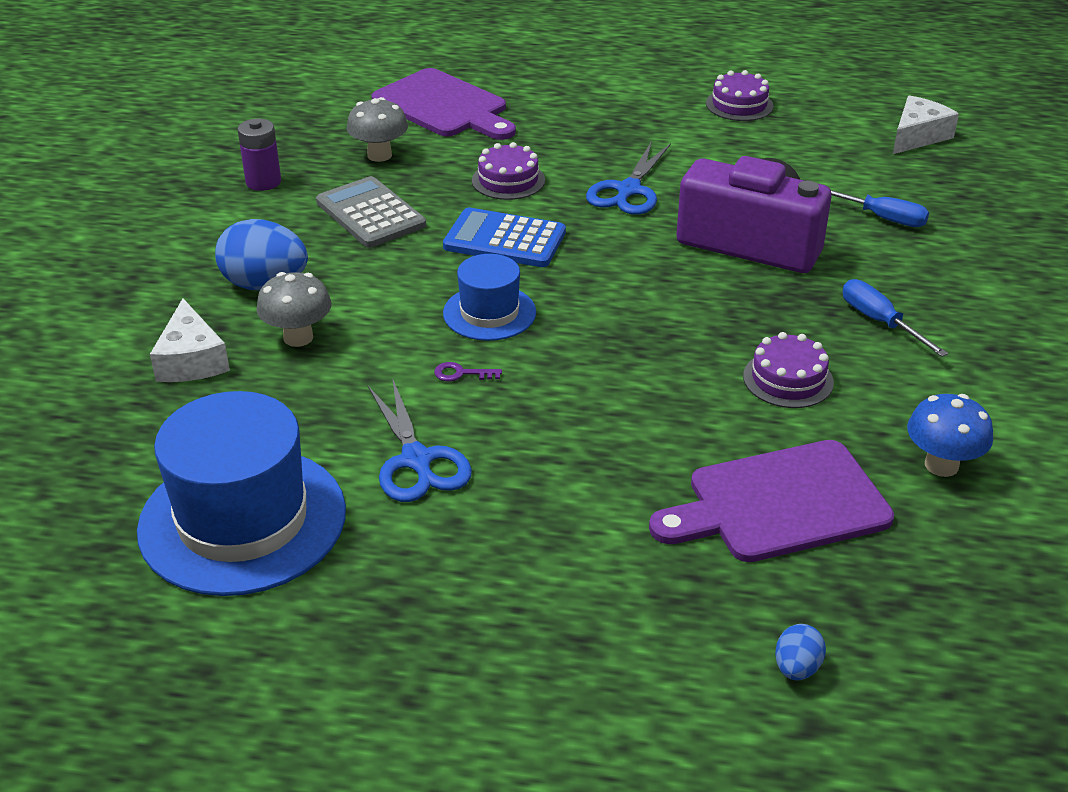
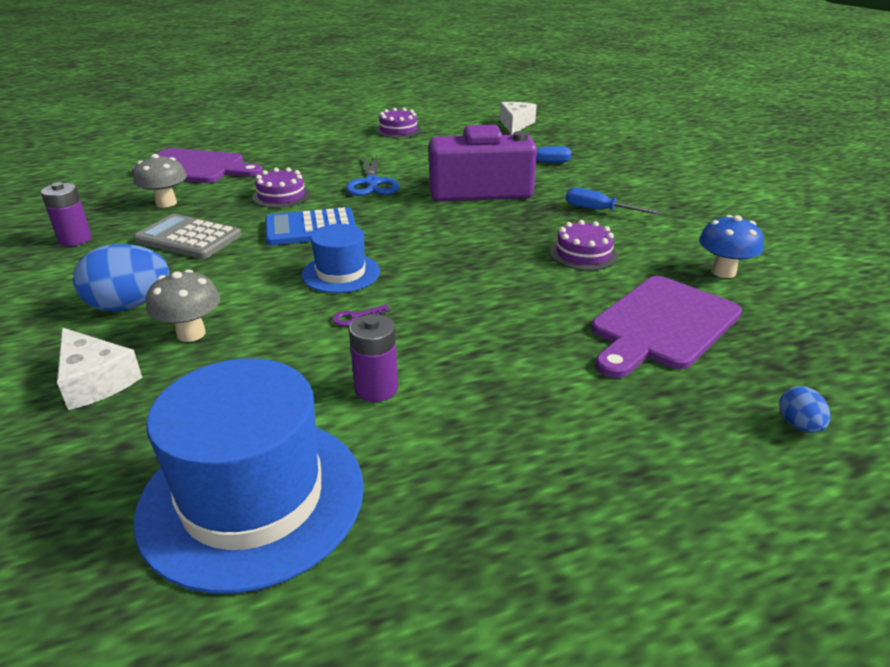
camera: 30 degrees left, 5 degrees down
(417, 460) = (376, 389): blue scissors -> purple battery

